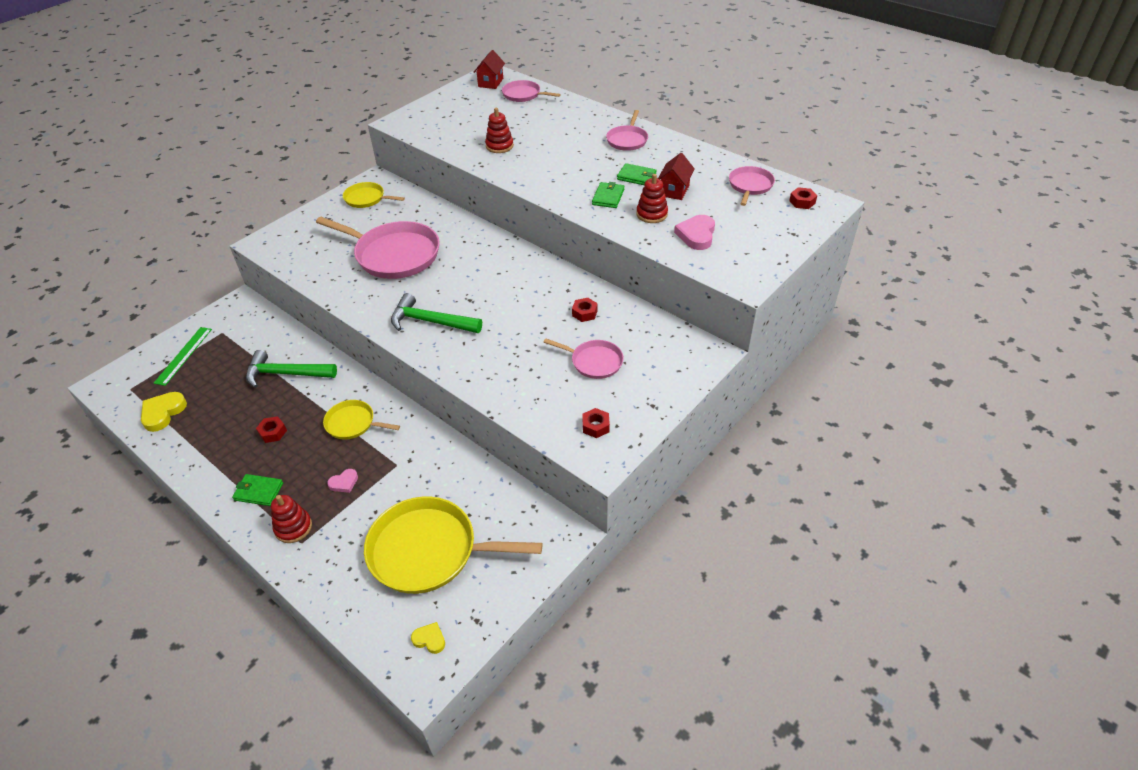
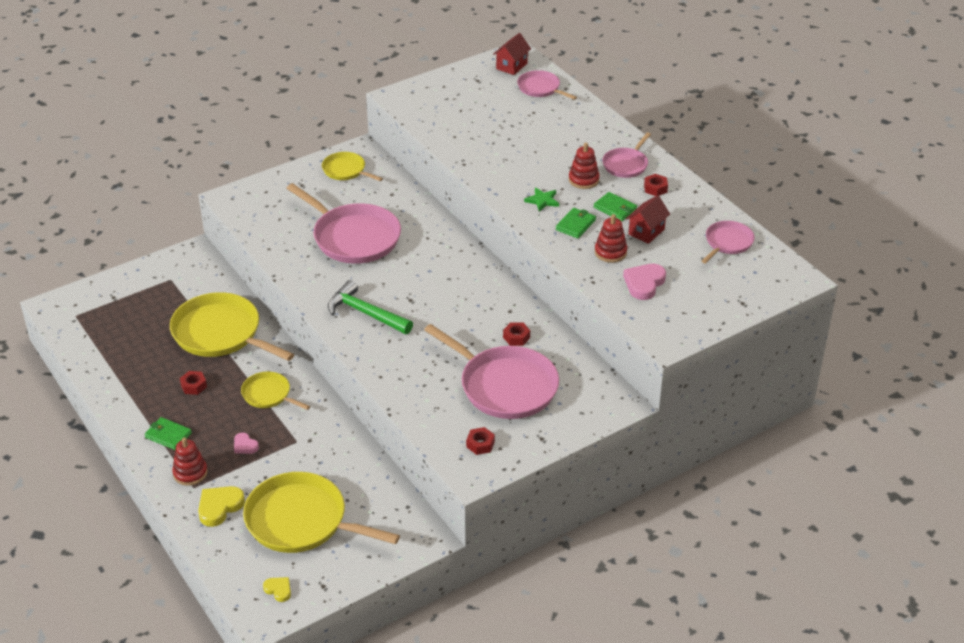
camera: 15 degrees right, 5 degrees down
(163, 413) = (100, 345): yellow heart -> yellow heart (219, 507)
(183, 355) = (130, 294): green ruler -> none
(286, 374) = (220, 333): green hammer -> yellow pan
(344, 483) = (245, 446): pink heart -> pink heart turned 60 degrees clockwise
(499, 146) = (490, 145): red stacking toy -> red stacking toy (583, 180)
(568, 182) = (542, 201): none -> green star
(594, 362) = (505, 386): pink pan -> pink pan, size x1.90
(802, 202) = (771, 271): red nut -> red nut (655, 188)

